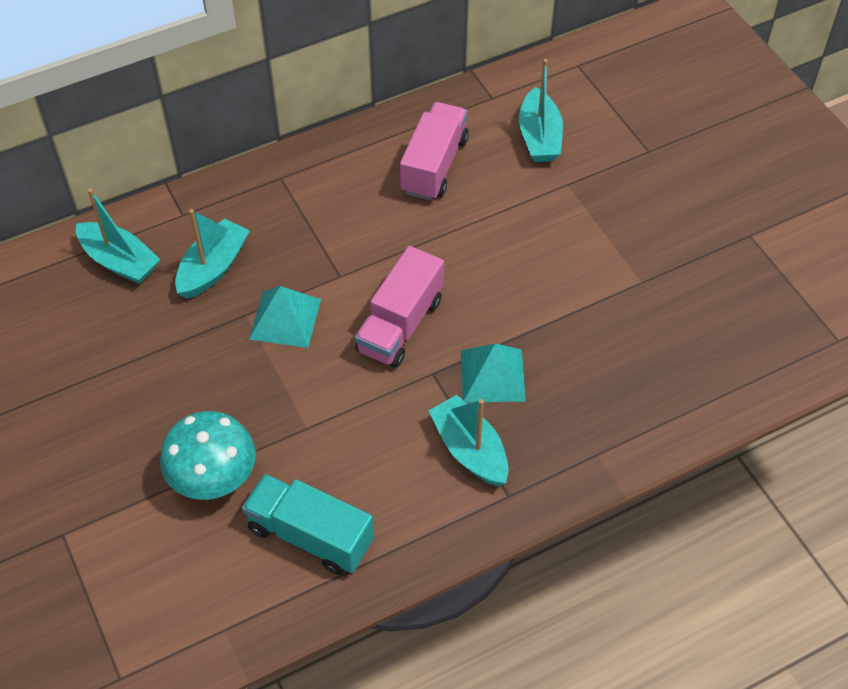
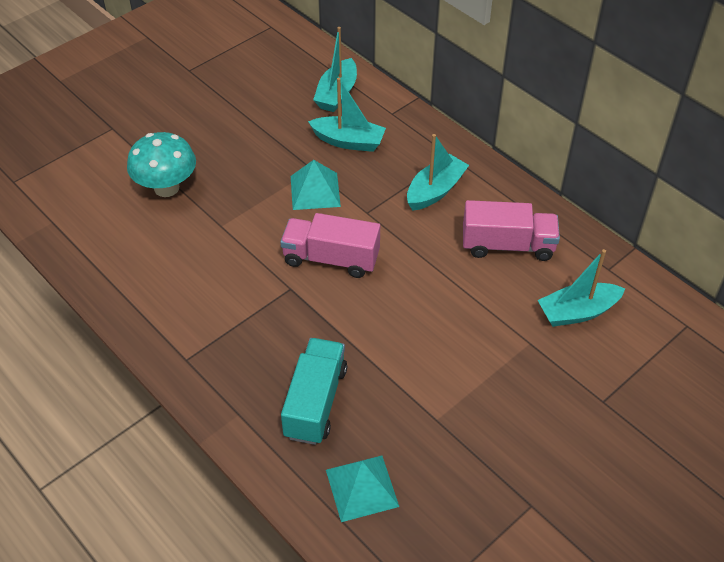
camera: 75 degrees right, 5 degrees down
(310, 535) = (130, 248): turquoise truck -> turquoise truck (315, 402)
(470, 450) = (223, 326): turquoise boat -> turquoise boat (435, 190)
(492, 375) = (299, 327): turquoise pyramid -> turquoise pyramid (362, 488)

